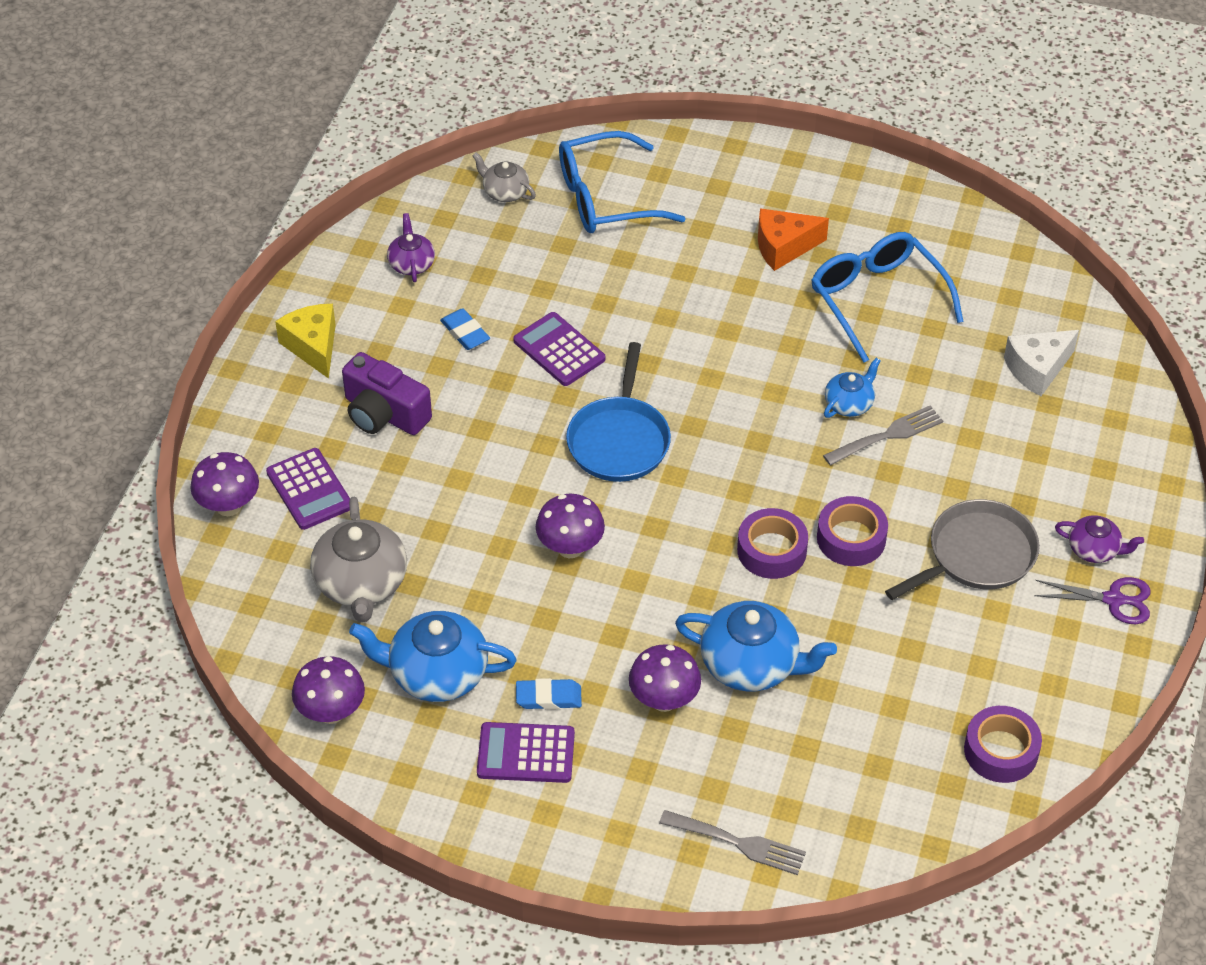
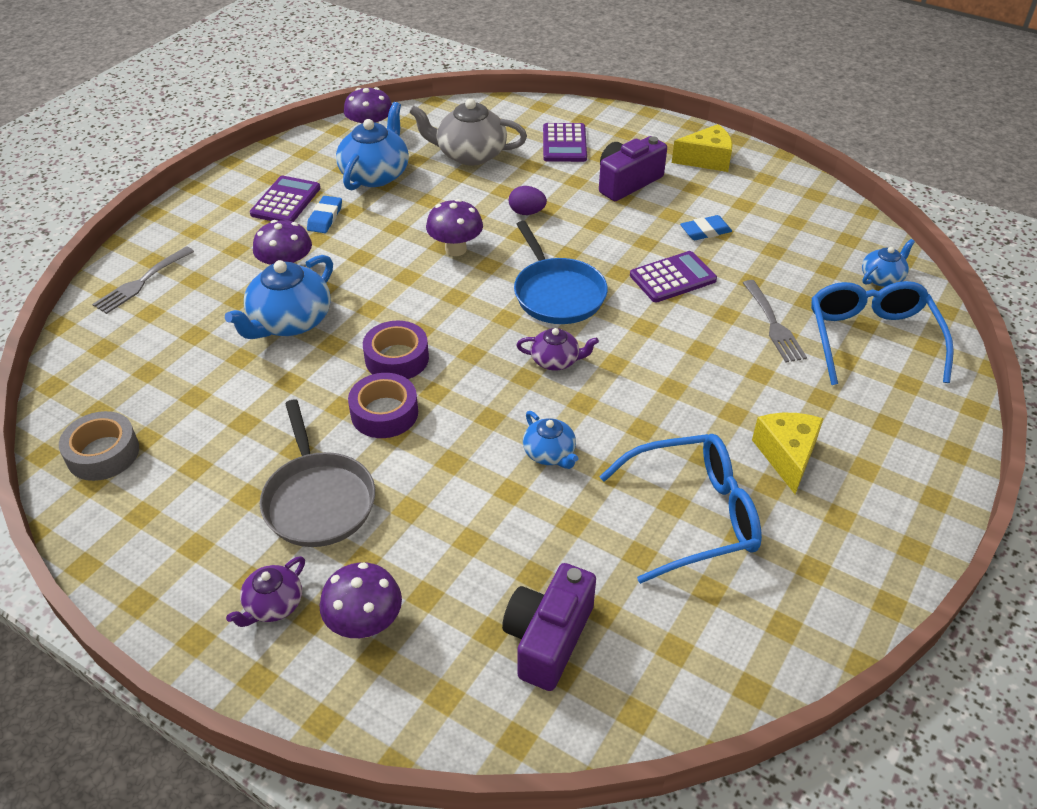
camera: 105 degrees right, 5 degrees down
(228, 506) = (563, 112): purple mushroom -> purple mushroom (365, 624)
(309, 490) = (564, 143): purple calculator -> purple calculator turned 75 degrees counterclockwise
(411, 263) = (792, 215): purple teapot -> purple teapot (556, 360)
(476, 497) = (527, 212): none -> purple egg
(505, 192) = (882, 278): grey teapot -> blue teapot
(619, 440) = (557, 294): blue pan -> blue pan turned 135 degrees counterclockwise
(784, 247) = (787, 456): orange cheese -> yellow cheese
(887, 435) = (497, 472): grey fork -> grey fork (773, 324)
(1001, 751) = (103, 453): purple tape -> grey tape
(1037, 369) = (548, 638): white cheese -> purple camera
(1113, 600) = (202, 599): purple scissors -> none

